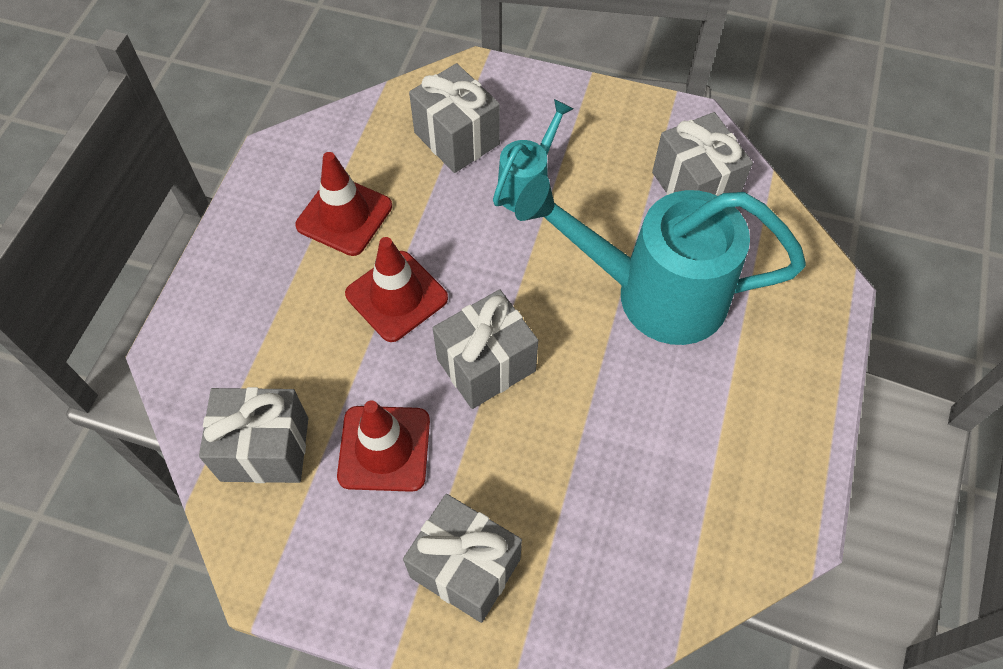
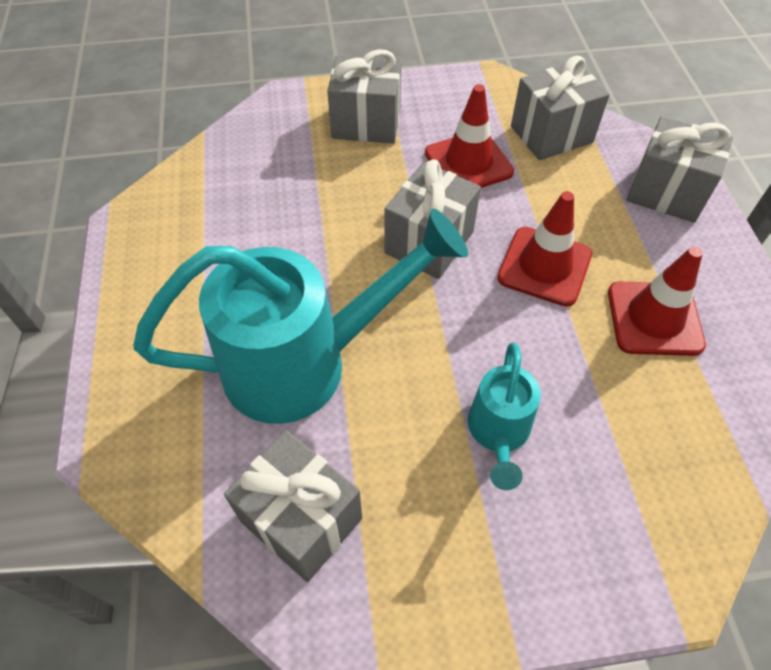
camera: 155 degrees right, 5 degrees down
(456, 138) = (618, 461): grey gift -> grey gift (666, 192)

